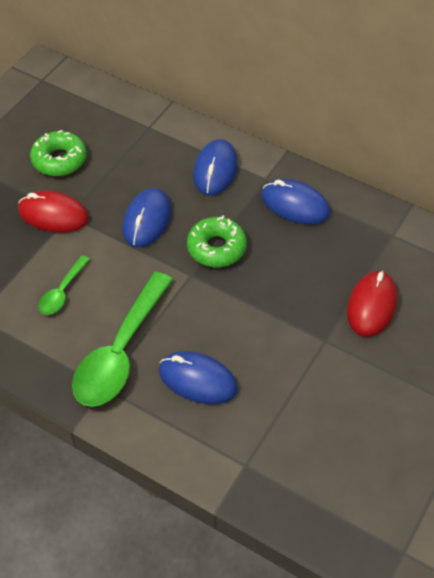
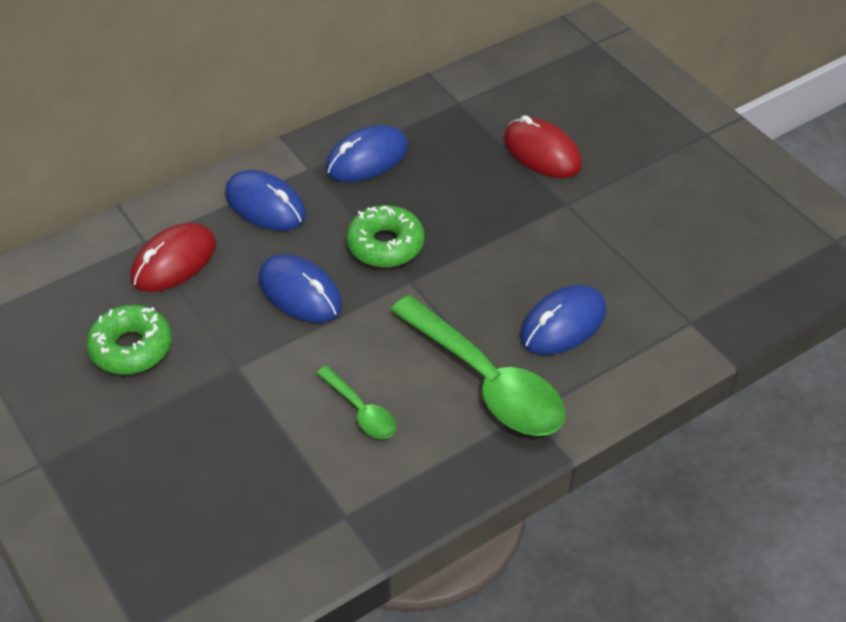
camera: 65 degrees left, 5 degrees down
(53, 215) = (225, 382): red mouse -> red mouse (174, 262)

